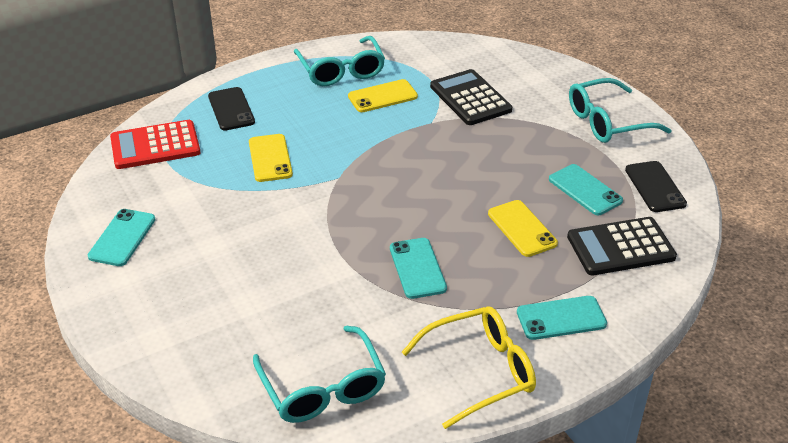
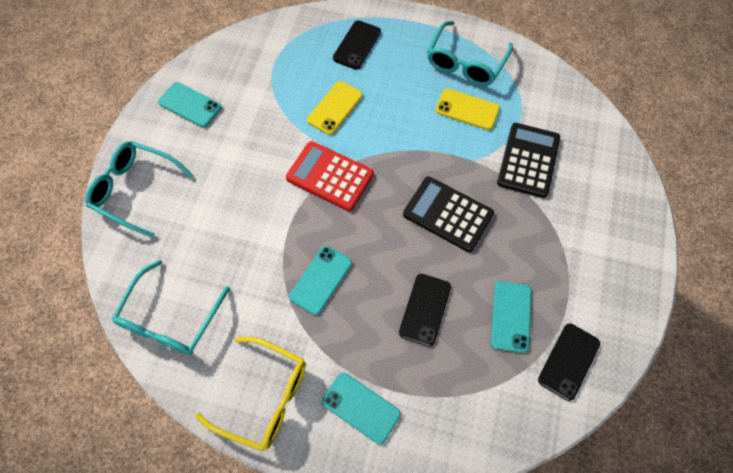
camera: 45 degrees right, 25 degrees up
(122, 238) = (190, 105): turquoise phone -> turquoise phone turned 60 degrees clockwise
(155, 146) = (281, 42): red calculator -> red calculator (330, 176)
(522, 228) = (425, 309): yellow phone -> black phone
(607, 122) = (609, 268): turquoise glasses -> turquoise glasses (135, 190)
(620, 247) = (474, 390): black calculator -> black calculator (448, 214)

